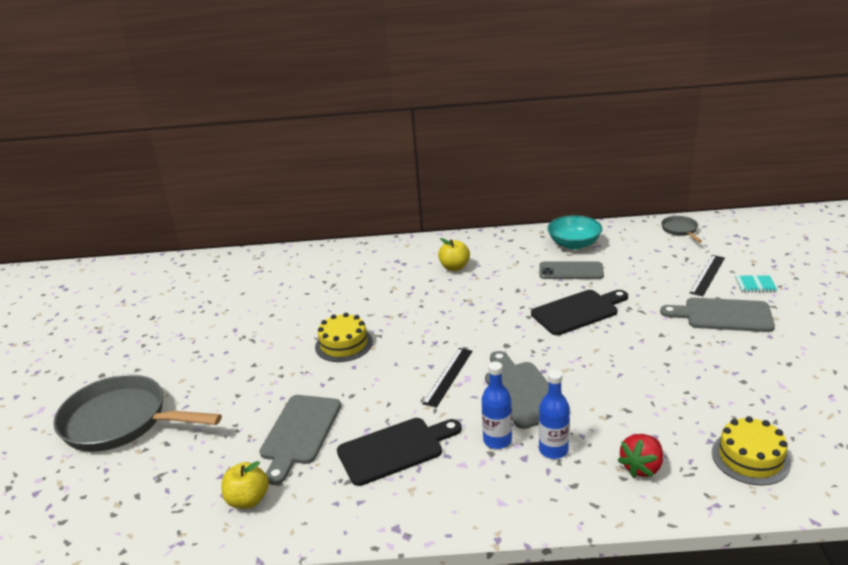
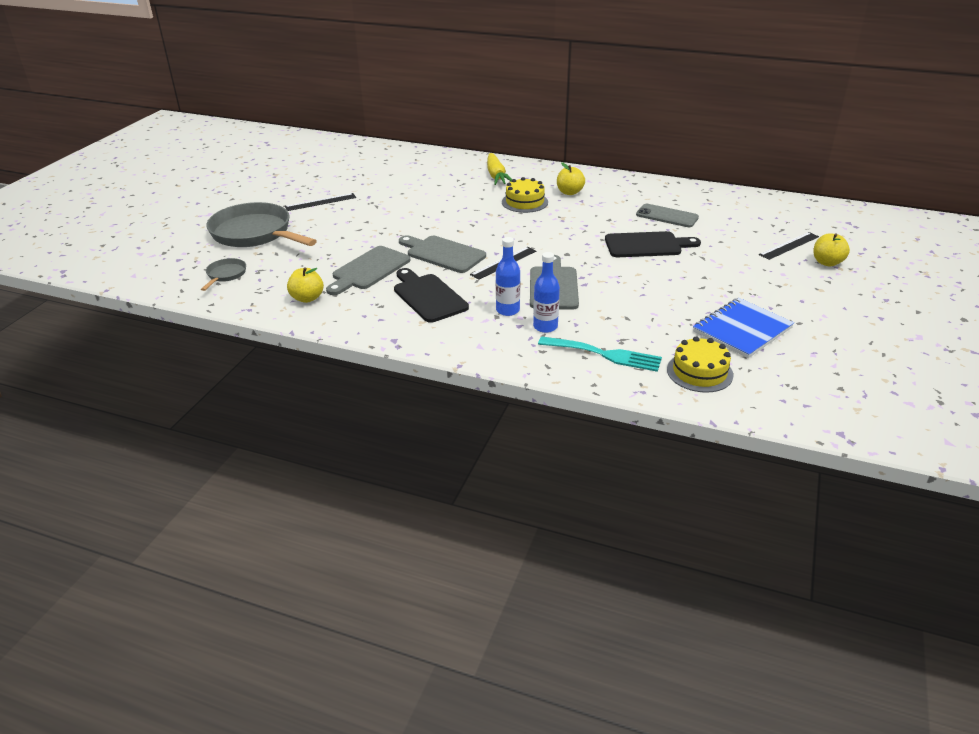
camera: 20 degrees right, 5 degrees up
(180, 352) = (320, 202): none -> black ruler
(343, 344) = (441, 224): yellow cake -> yellow cake (524, 202)
(363, 266) = (496, 176): none -> yellow carrot
(395, 449) = (428, 296): black cutting board -> black cutting board turned 120 degrees counterclockwise
(574, 244) = (688, 197): turquoise bowl -> none
(641, 467) = (605, 354): red strawberry -> turquoise fork
(680, 230) = (797, 207): grey pan -> grey pan (225, 275)
(723, 315) = (774, 277): grey cutting board -> grey cutting board (443, 254)
(746, 389) = (742, 330): none -> blue notebook
(755, 285) = (827, 262): turquoise notebook -> yellow apple

